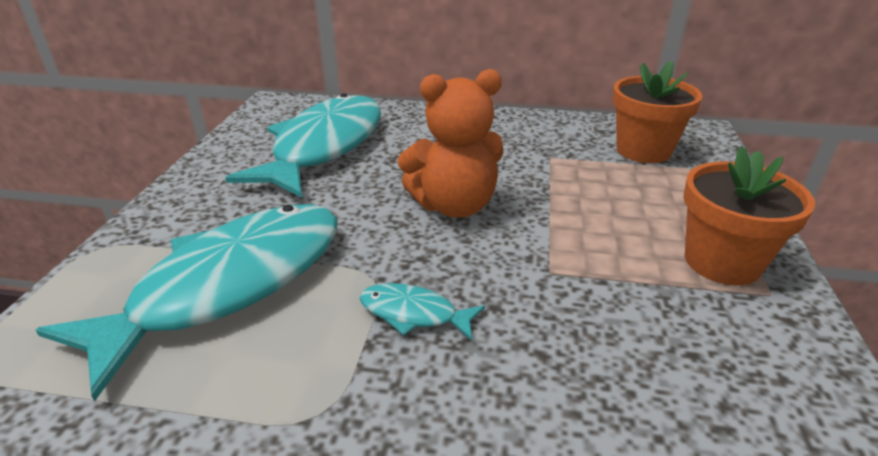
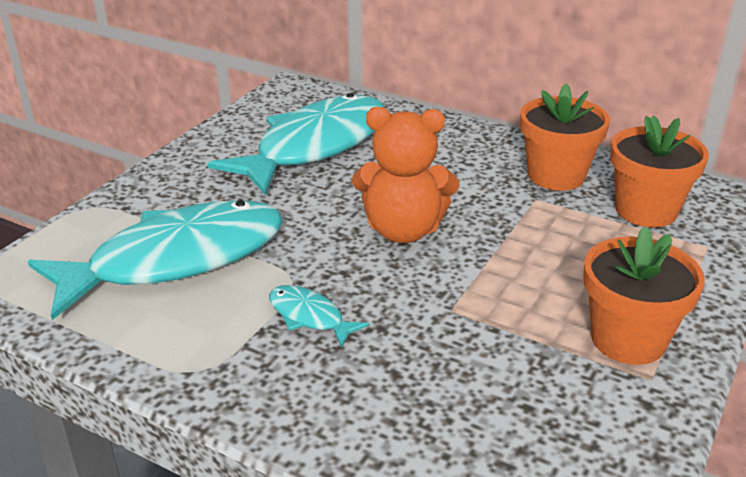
camera: 20 degrees right, 0 degrees up
(552, 136) = (556, 176): none -> orange flower pot

